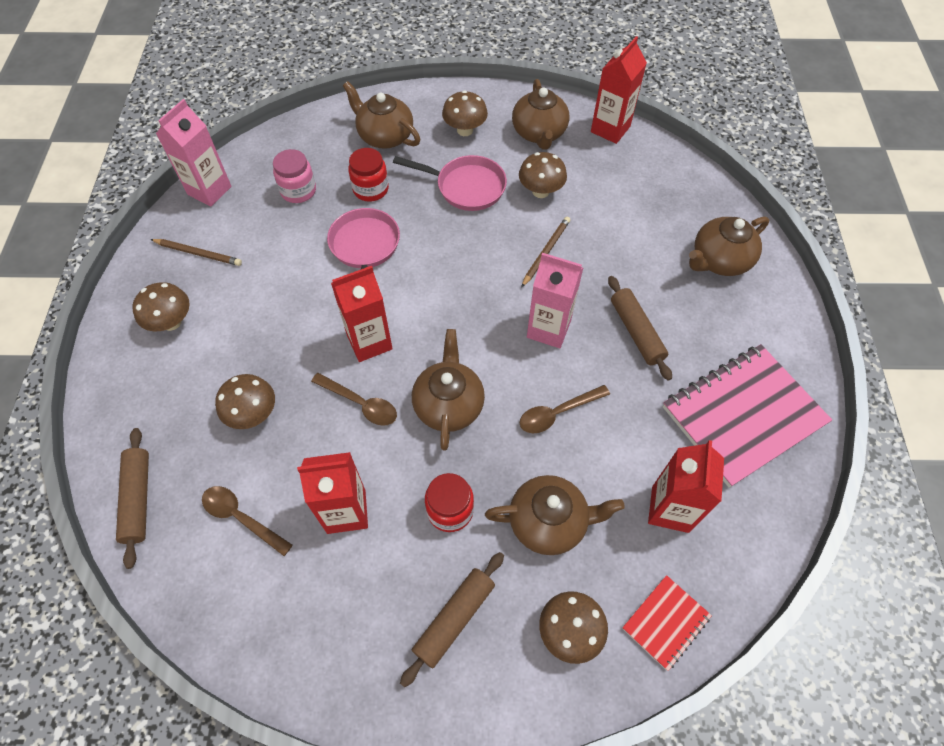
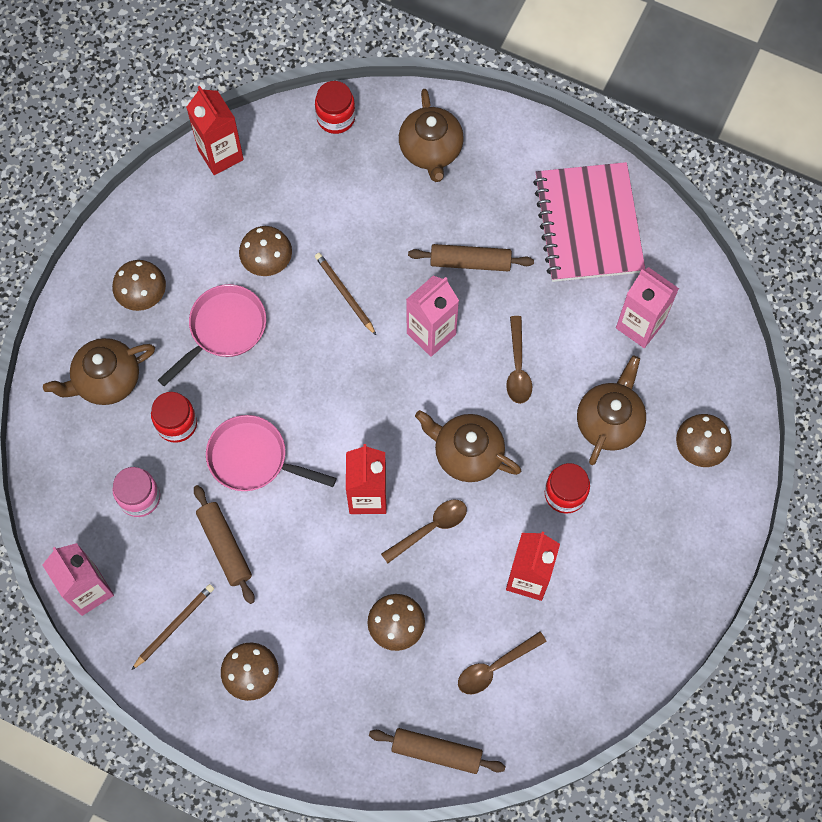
camera: 65 degrees left, 10 degrees up
(454, 619) = (654, 528): brown rolling pin -> brown rolling pin (225, 546)
(539, 133) = (188, 225): brown teapot -> none
(666, 622) = (722, 377): red notebook -> none
(670, 509) = (640, 325): red carton -> pink carton
(696, 185) = (336, 118): none -> red jar

